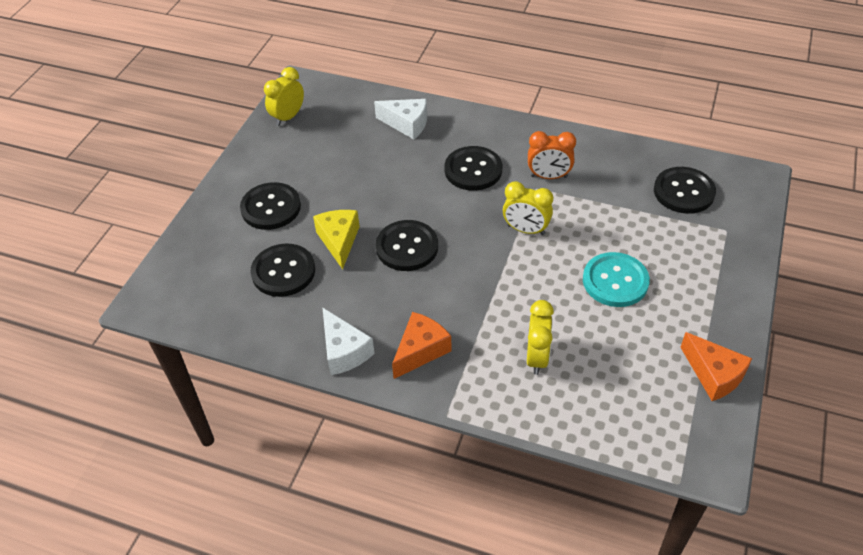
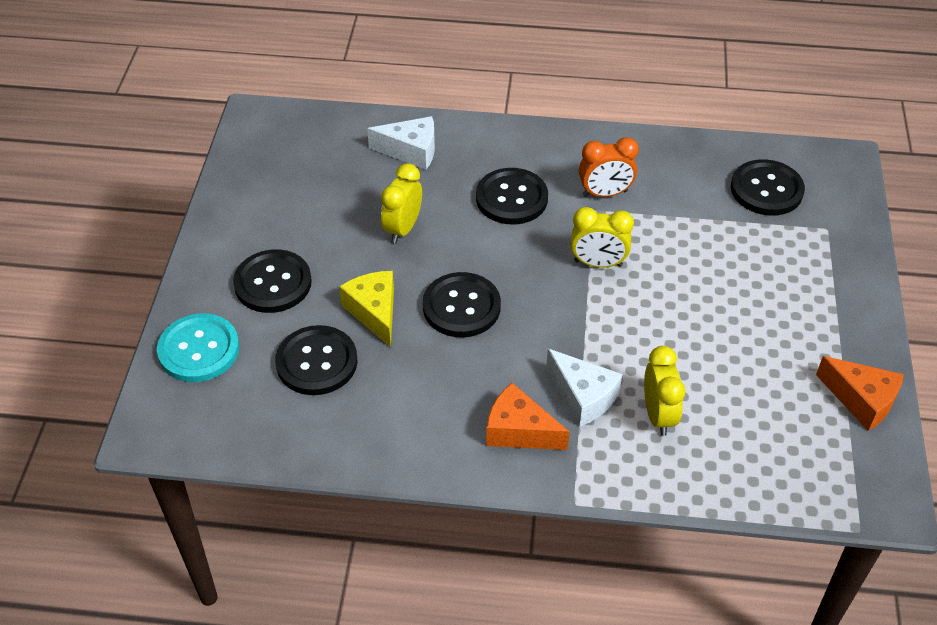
camera: 15 degrees left, 0 degrees up
(288, 117) = (255, 162): yellow clock -> yellow clock (402, 229)
(344, 351) = (426, 448): white cheese -> white cheese (583, 396)
(420, 350) = (519, 431): orange cheese -> orange cheese turned 90 degrees counterclockwise
(615, 281) = (720, 309): turquoise button -> turquoise button (199, 350)

